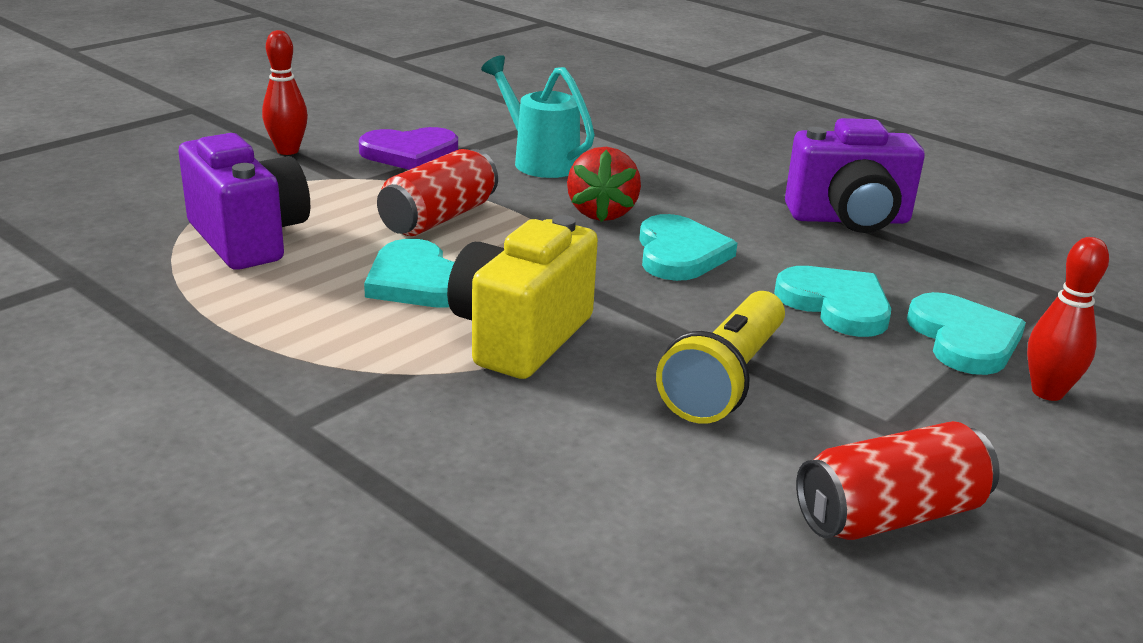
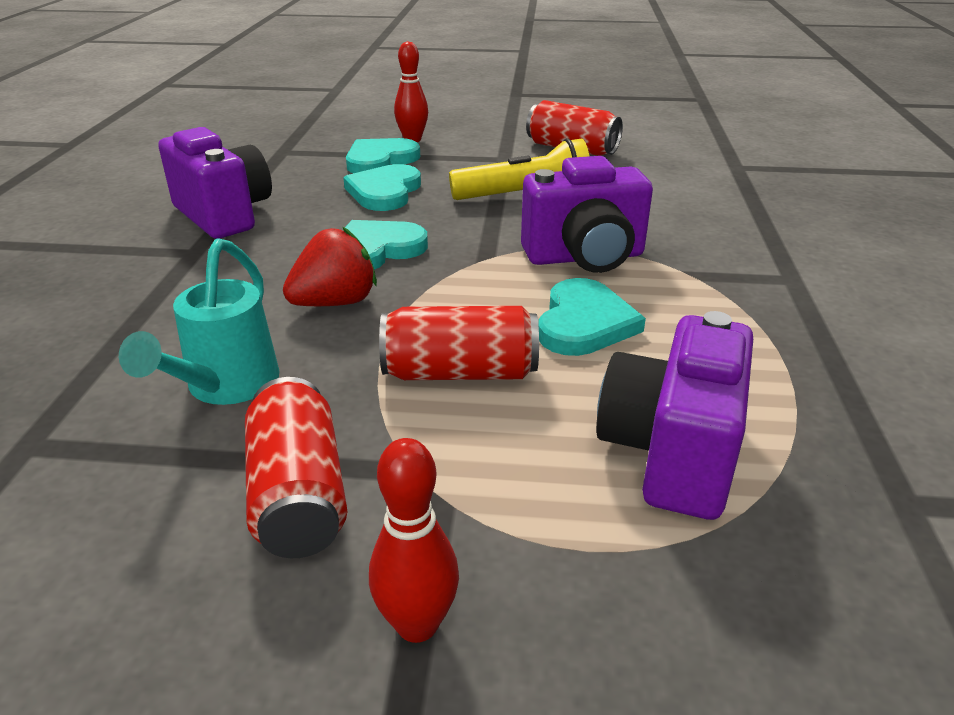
camera: 125 degrees left, 5 degrees up
(410, 153) = (299, 494): purple heart -> red can
(520, 337) = (585, 257): yellow camera -> purple camera

